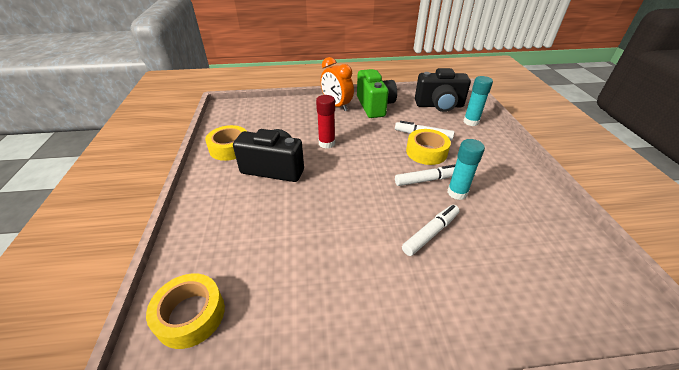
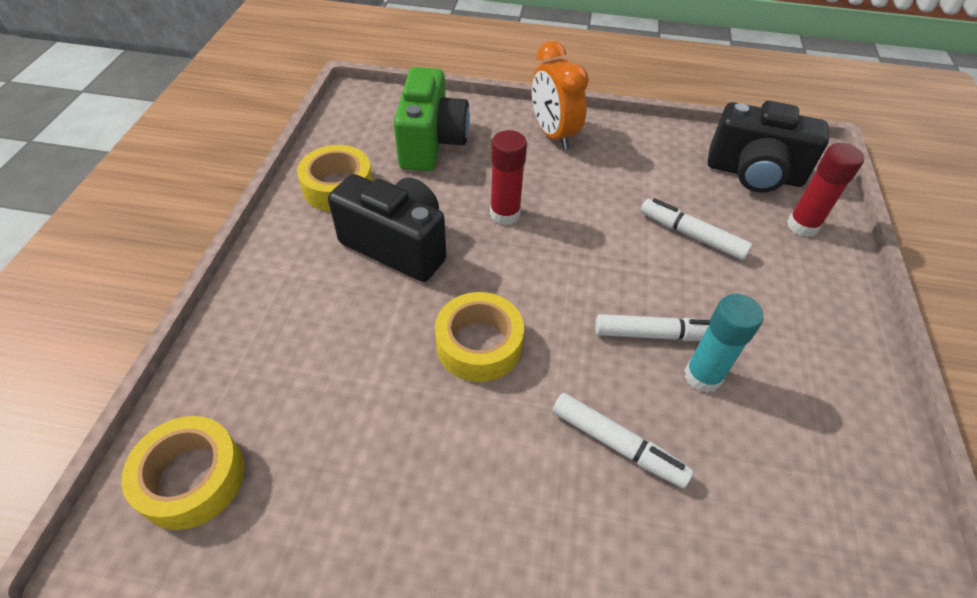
camera: 15 degrees right, 10 degrees up
(374, 106) = (625, 149): green camera -> green camera (431, 143)
(426, 152) = (682, 274): yellow tape -> yellow tape (479, 344)
(430, 233) = (617, 444): white marker -> white marker turned 60 degrees clockwise
(471, 122) = (802, 225): turquoise glue stick -> red glue stick

